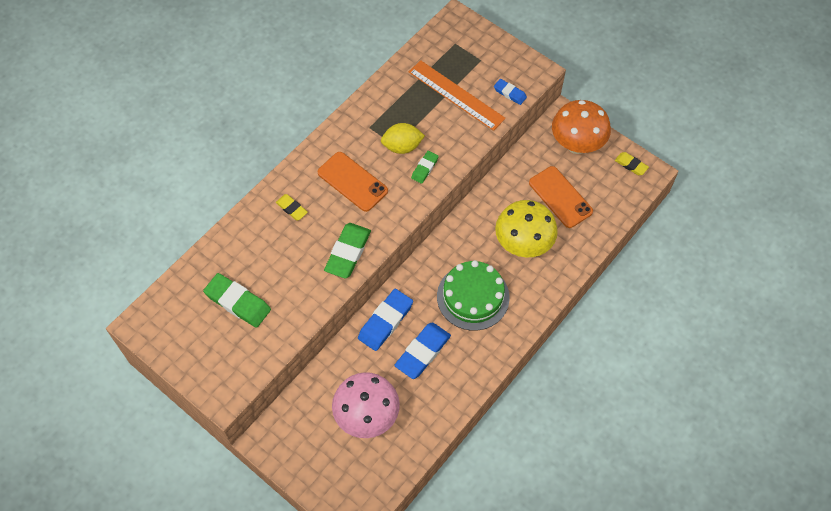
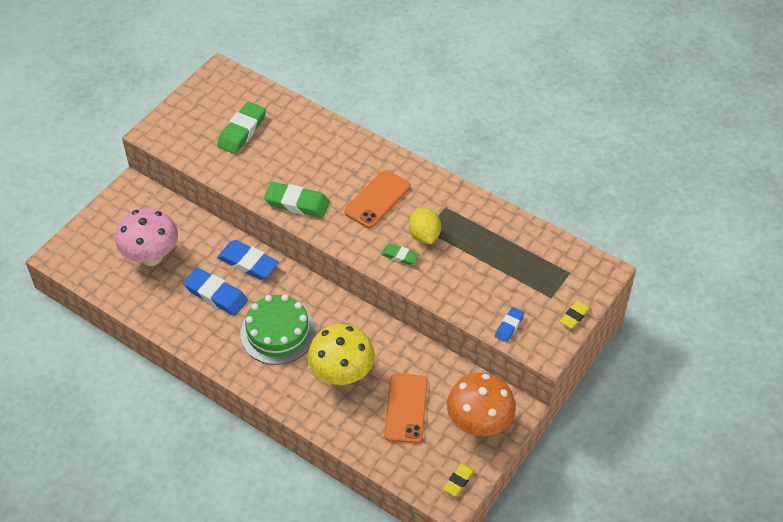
camera: 85 degrees right, 10 degrees down
(292, 208) = (342, 157): yellow eraser -> yellow eraser (574, 316)
(456, 95) = (498, 277): orange ruler -> none
(560, 197) = (406, 408): orange phone -> orange phone turned 45 degrees counterclockwise

